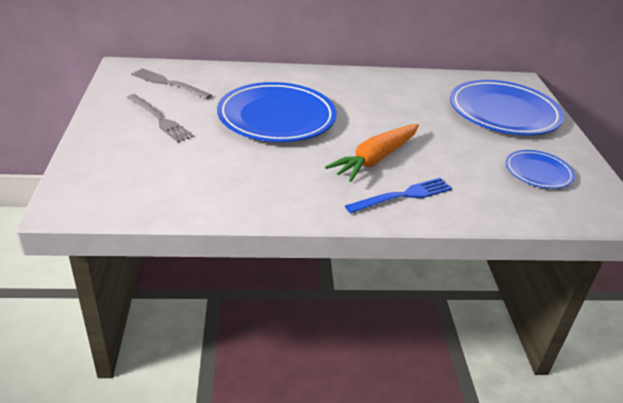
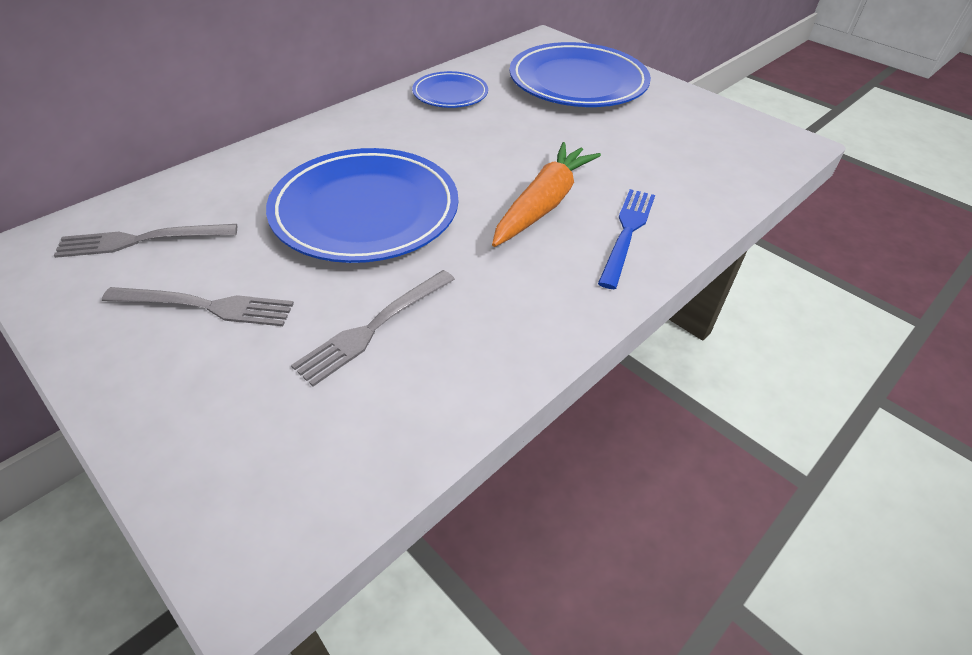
camera: 40 degrees left, 10 degrees up
(212, 163) = (374, 327): none -> grey fork
(375, 159) = (544, 204): orange carrot -> orange carrot turned 150 degrees counterclockwise
(538, 172) = (689, 134): blue plate -> blue plate (450, 94)

